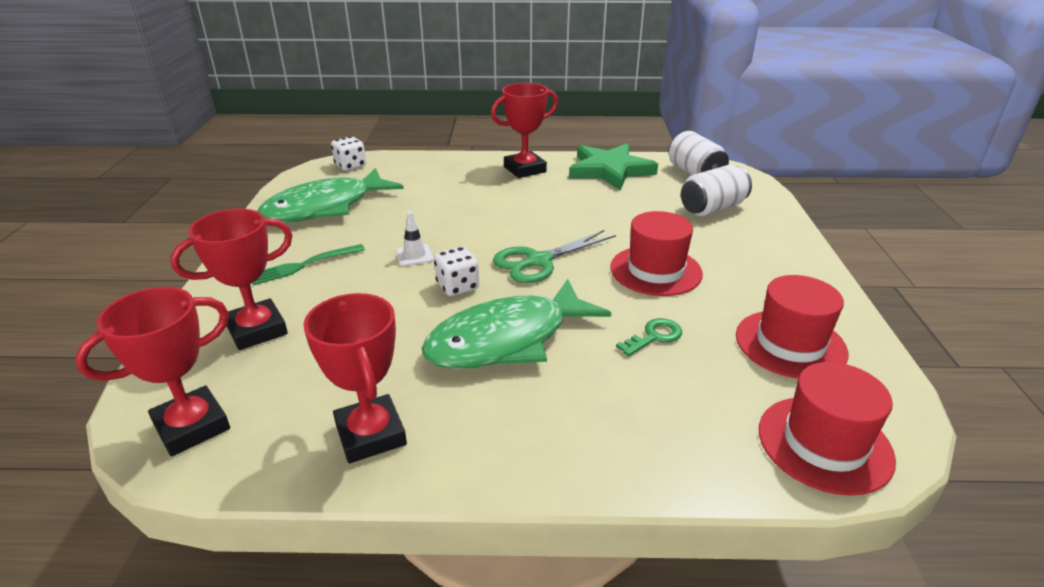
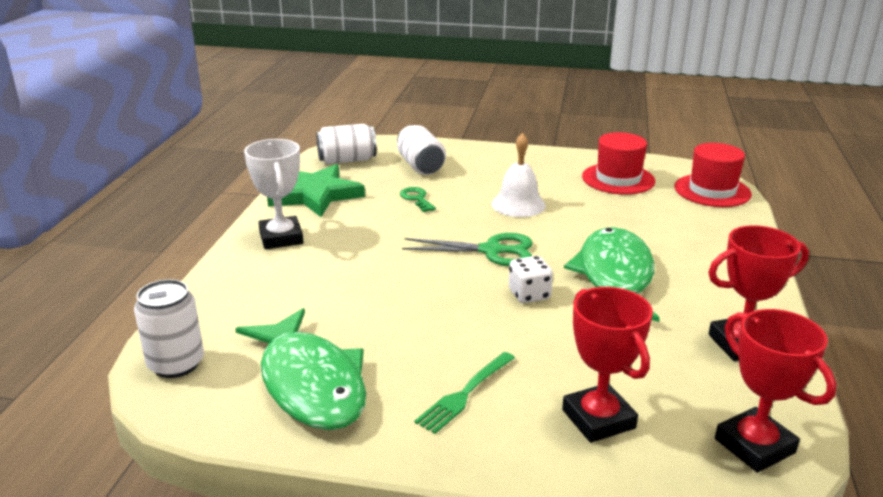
camera: 80 degrees left, 5 degrees down
(303, 265) = (465, 394): green fork -> green fork turned 60 degrees clockwise
(350, 166) = (176, 364): white dice -> white can
(414, 255) = (462, 317): white traffic cone -> none
(507, 339) = (614, 277): green fish -> green fish turned 150 degrees counterclockwise
(524, 169) = (281, 238): red trophy -> white trophy
(539, 261) = (491, 251): green scissors -> green scissors turned 60 degrees counterclockwise
(654, 336) = (610, 219): green key -> green key (416, 198)
(655, 270) = (518, 204): red hat -> white bell

